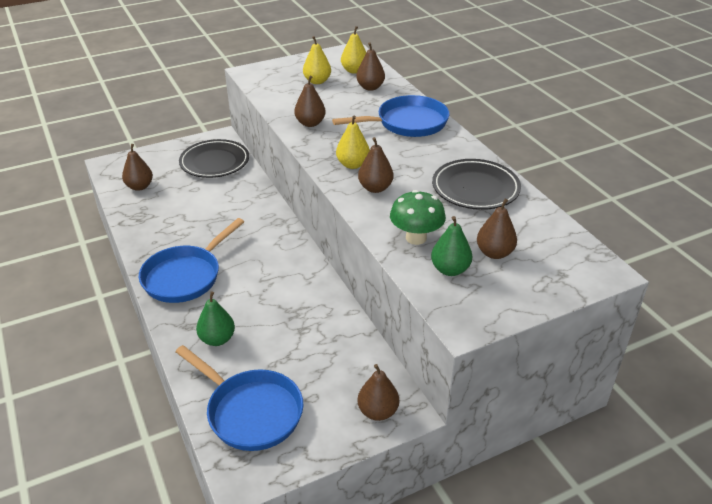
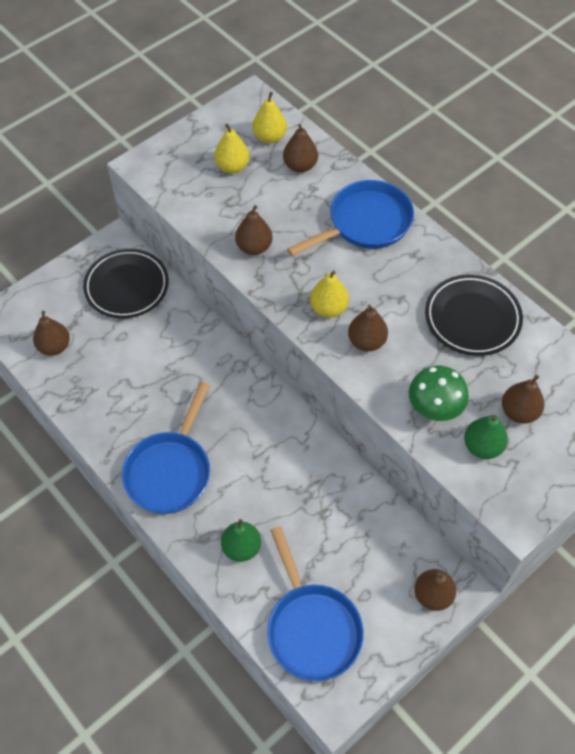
camera: 15 degrees left, 20 degrees up
(250, 412) = (311, 628): blue pan -> blue pan turned 45 degrees clockwise

